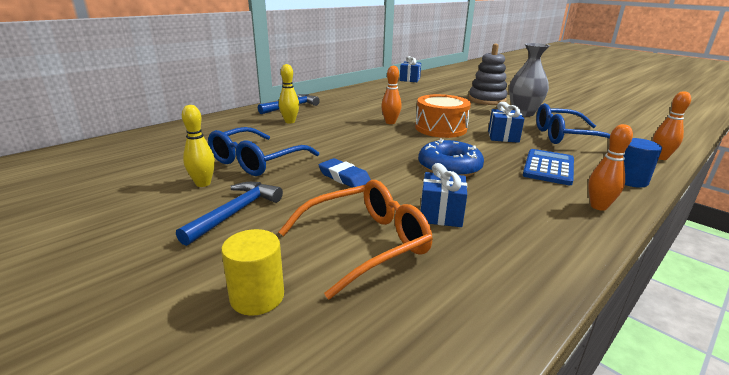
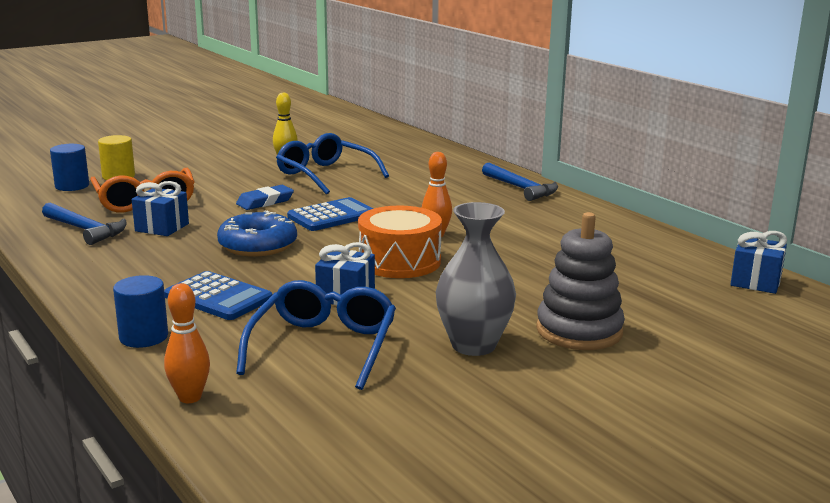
camera: 100 degrees right, 5 degrees down
(235, 212) = (226, 170): blue hammer -> blue hammer (85, 230)
(290, 121) = (451, 187): yellow bowling pin -> none
(314, 336) = (72, 186): none -> blue cylinder
(370, 150) = (331, 216): none -> blue calculator
(598, 206) = (108, 295): orange bowling pin -> none

